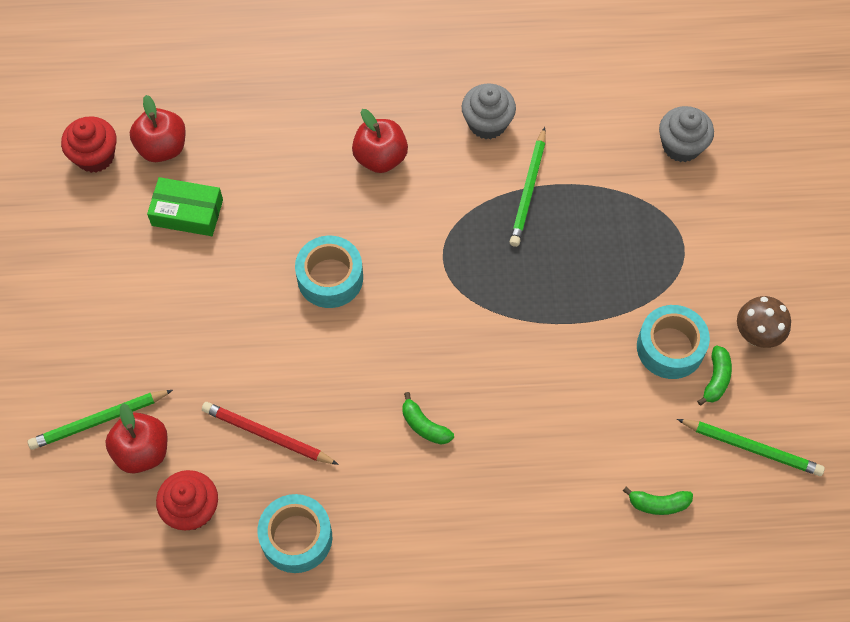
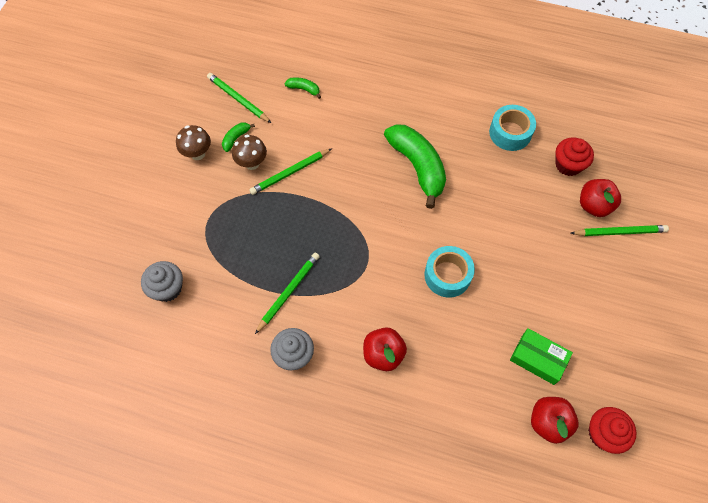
camera: 160 degrees left, 0 degrees up
(267, 435) = (514, 191): red pencil -> none
(424, 426) = (417, 166): green banana -> green banana, size x2.32
(607, 351) = (290, 173): none -> green pencil
(670, 347) = (252, 163): turquoise tape -> brown mushroom

